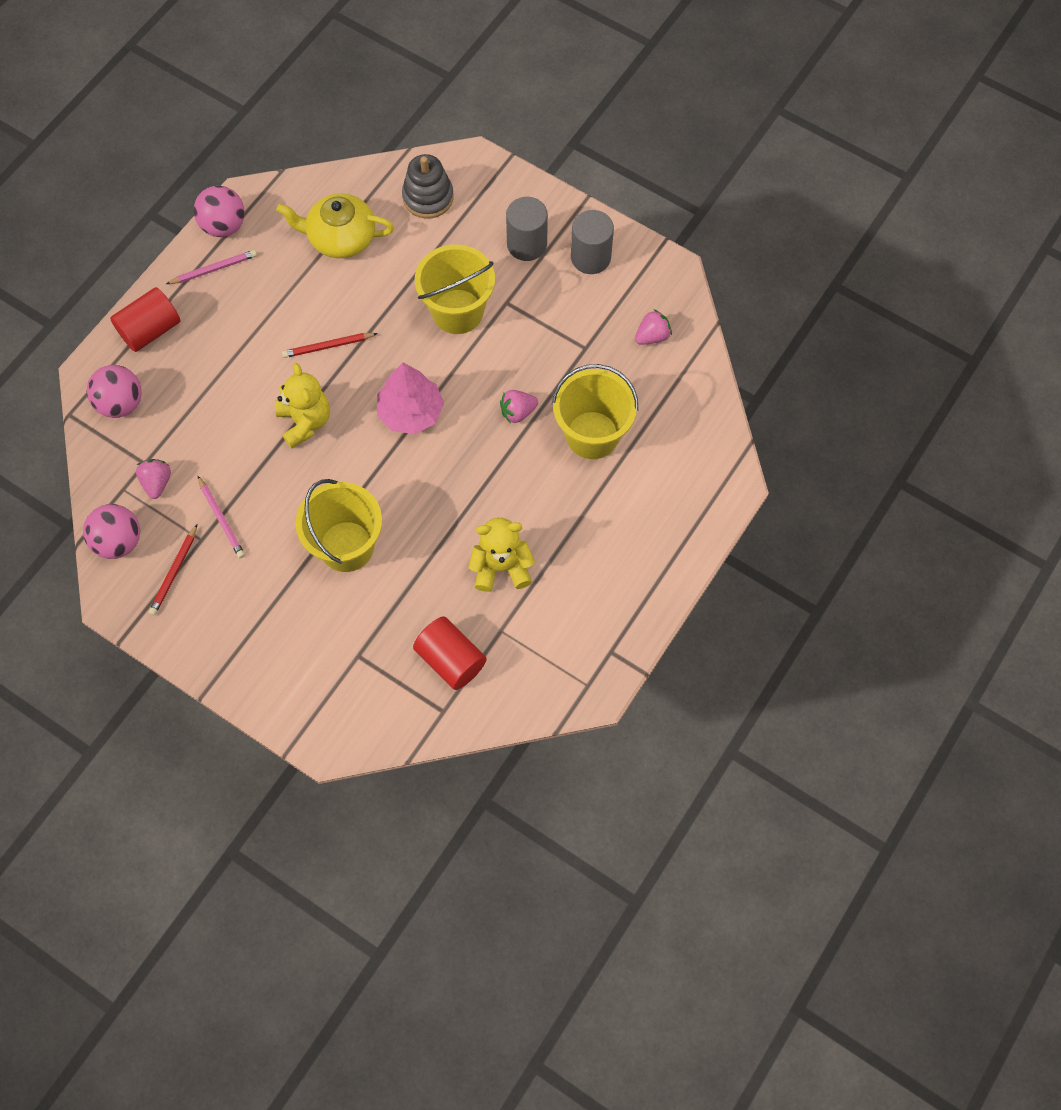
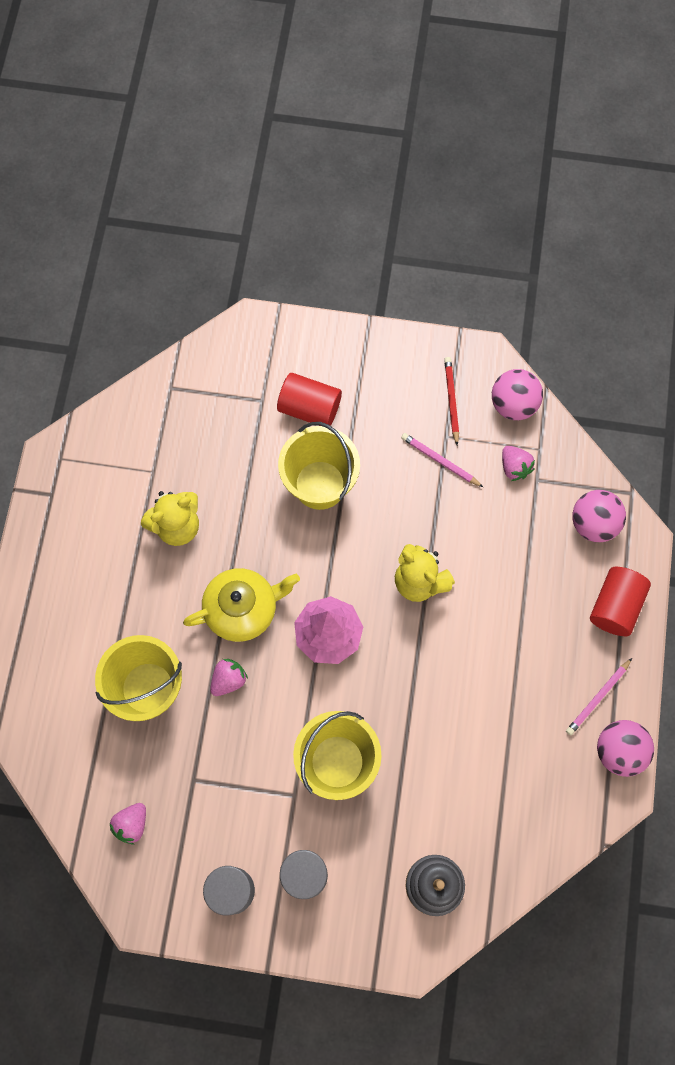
camera: 155 degrees right, 5 degrees up
(328, 346) = (441, 666): red pencil -> none
(340, 238) = (496, 792): yellow teapot -> yellow teapot (243, 609)
(450, 660) = (183, 430): red cylinder -> red cylinder (309, 408)

